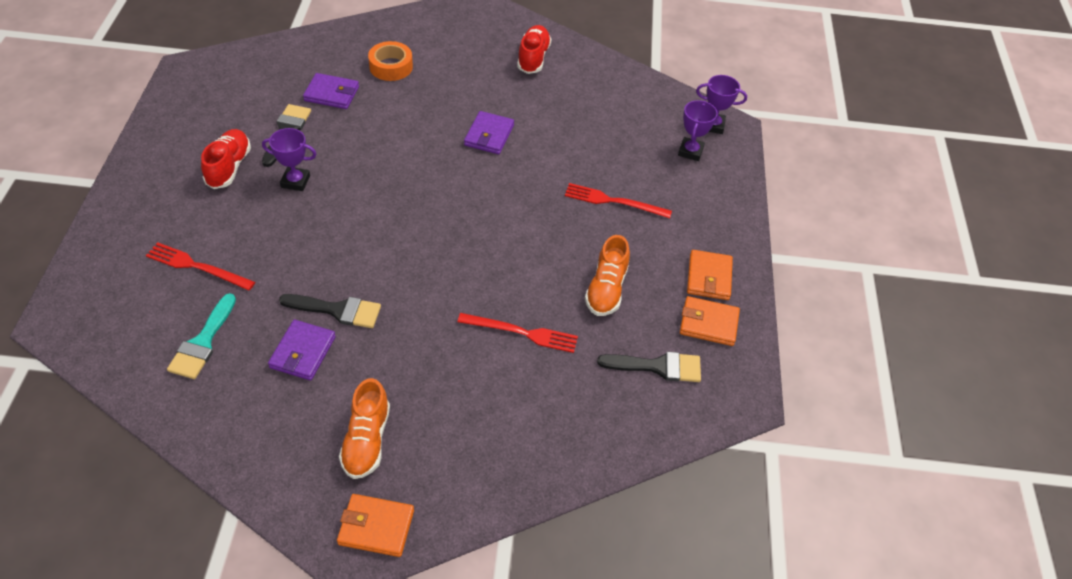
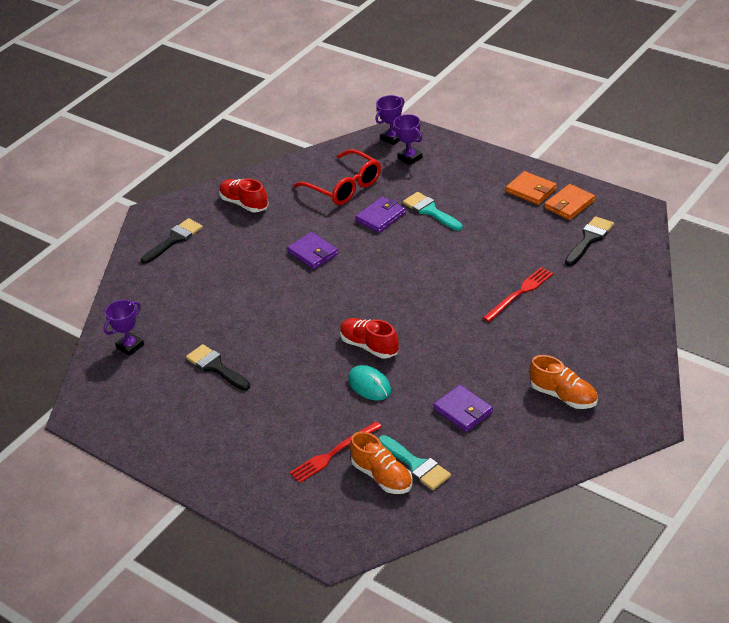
camera: 50 degrees left, 10 degrees down
(229, 167) = (232, 412): red shoe -> red shoe (369, 346)
(295, 181) = (280, 375): purple trophy -> purple trophy (130, 346)
(310, 256) = (369, 385): none -> turquoise mouse
(331, 94) = (191, 329): purple wallet -> purple wallet (381, 217)
(337, 310) = (435, 382): black brush -> black brush (174, 240)
(376, 527) = (636, 408): orange wallet -> none
(391, 66) = (186, 286): orange tape -> none
(606, 289) = (509, 241): orange shoe -> orange shoe (382, 476)
(608, 119) = (344, 186): none -> red glasses
(613, 201) = (430, 211): red fork -> turquoise brush

